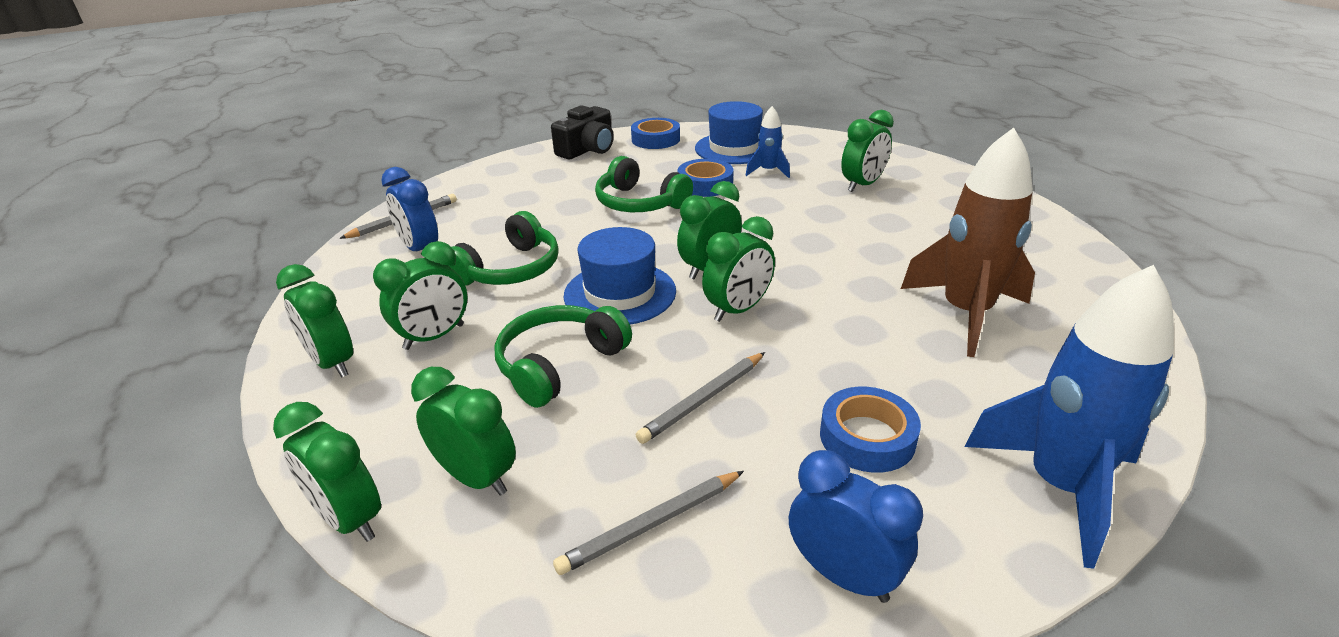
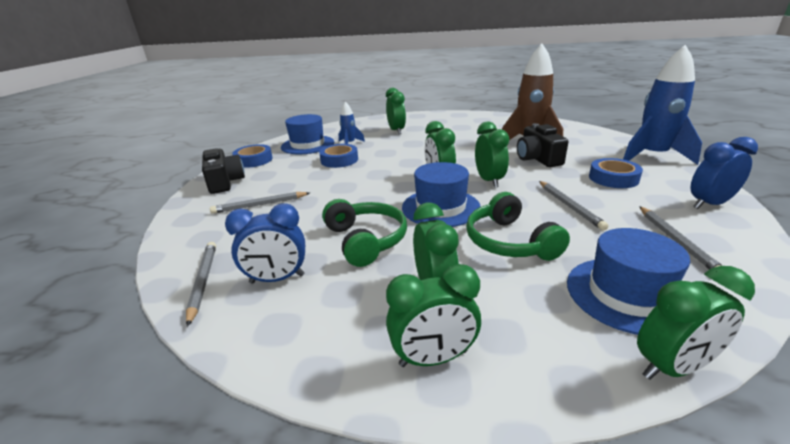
camera: 60 degrees left, 5 degrees down
(476, 477) = (627, 294): green clock -> blue hat
(550, 187) = (260, 205): none -> grey pencil
(639, 203) = (333, 181): green headphones -> none
(881, 338) = (537, 158): none -> black camera

